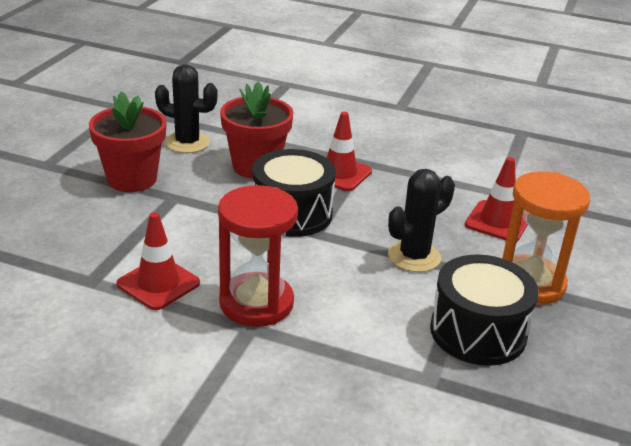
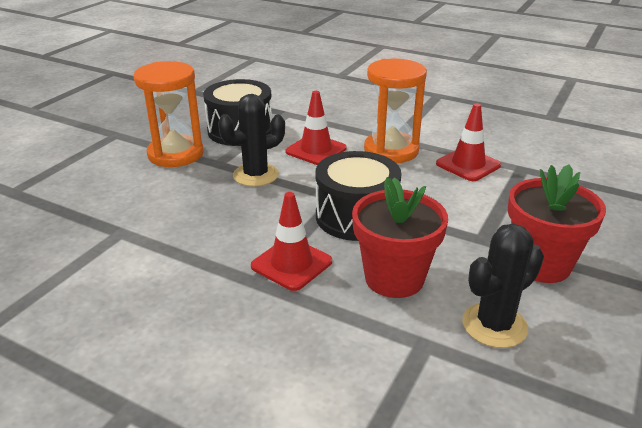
camera: 170 degrees left, 0 degrees up
(187, 143) = (494, 325): black cactus -> black cactus turned 60 degrees counterclockwise
(256, 303) = (391, 150): red hourglass -> orange hourglass
(497, 221) = (154, 201): red traffic cone -> red traffic cone (316, 150)

